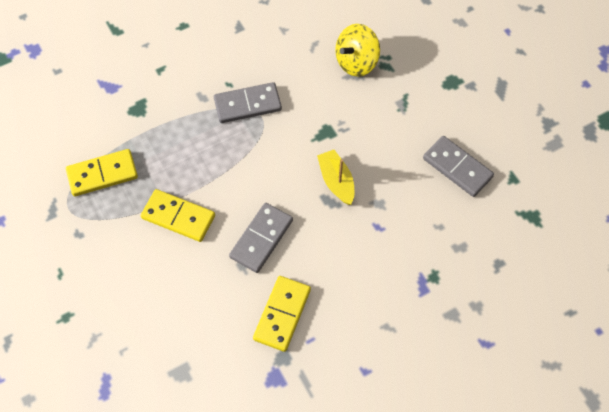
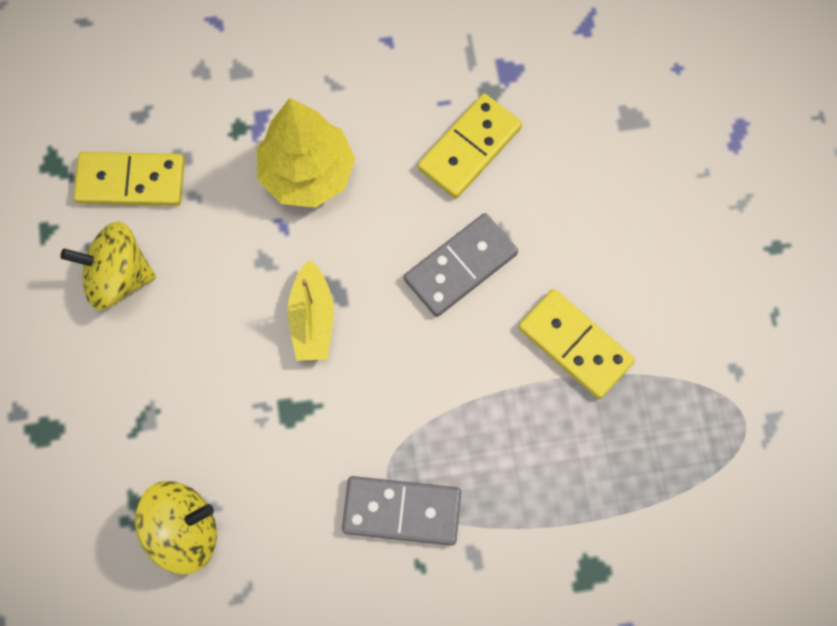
camera: 160 degrees left, 10 degrees up
(102, 174) = (678, 463): yellow domino -> yellow domino (131, 181)
(377, 263) = (307, 173): none -> yellow tree
(457, 167) = (118, 276): grey domino -> yellow spinning top

